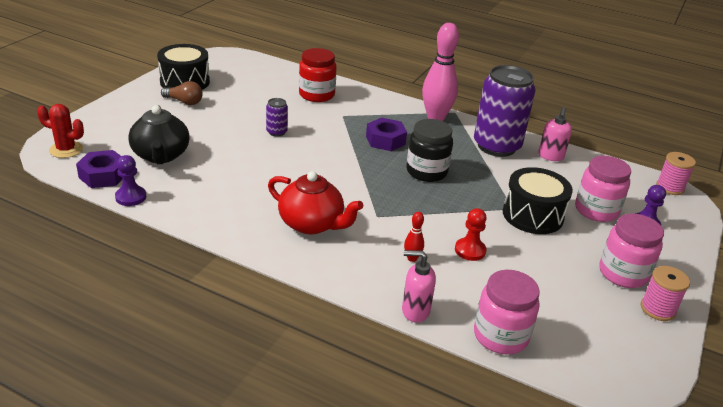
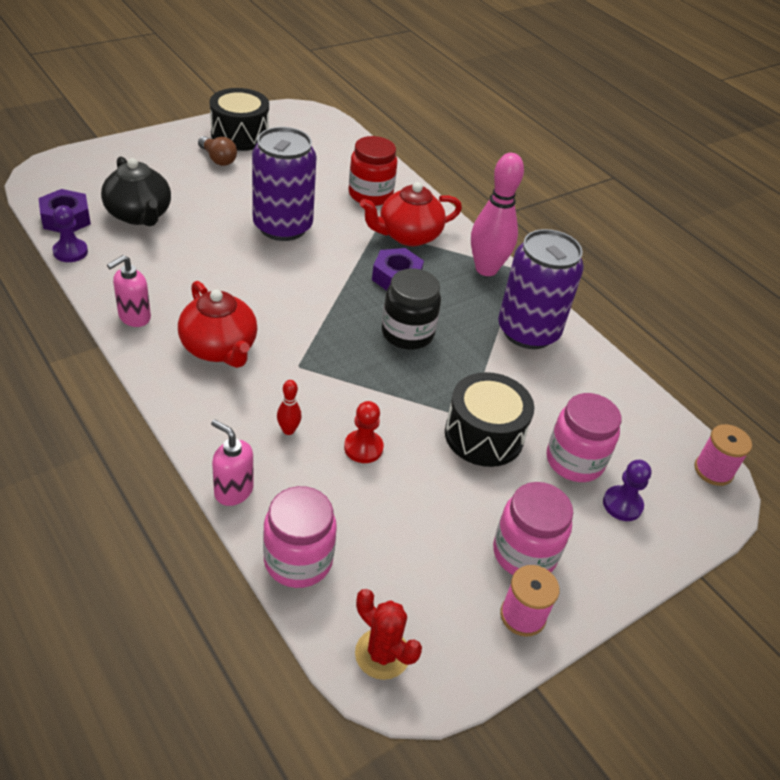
camera: 25 degrees right, 10 degrees up
(66, 150) = (57, 178): red cactus -> red cactus (382, 654)
(161, 155) = (139, 215): black teapot -> black teapot turned 45 degrees counterclockwise
(276, 132) = (282, 226): purple can -> purple can, size x2.35
(367, 113) = (408, 235): none -> red teapot
(550, 156) = (587, 369): pink soap dispenser -> pink soap dispenser (134, 317)

